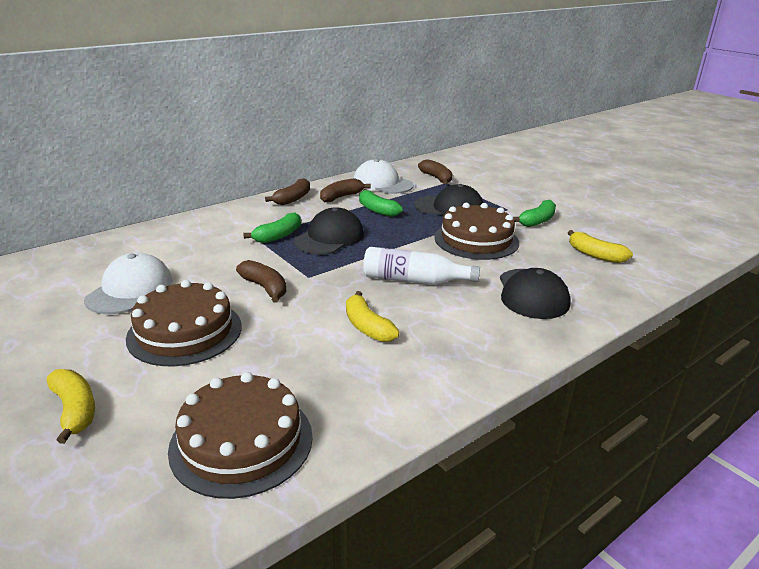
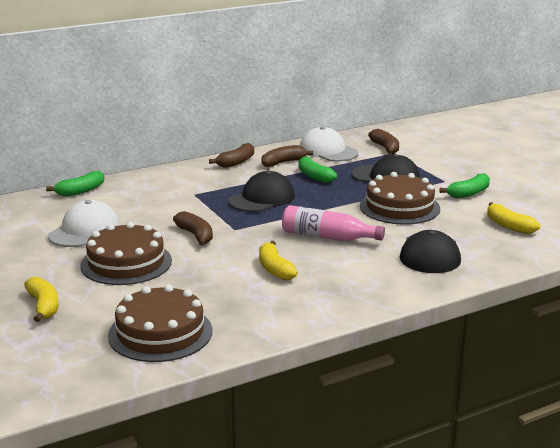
camera: 10 degrees right, 5 degrees down
(278, 236) = (215, 194): green banana -> green banana (80, 191)
(414, 280) = (327, 237): white bottle -> pink bottle

